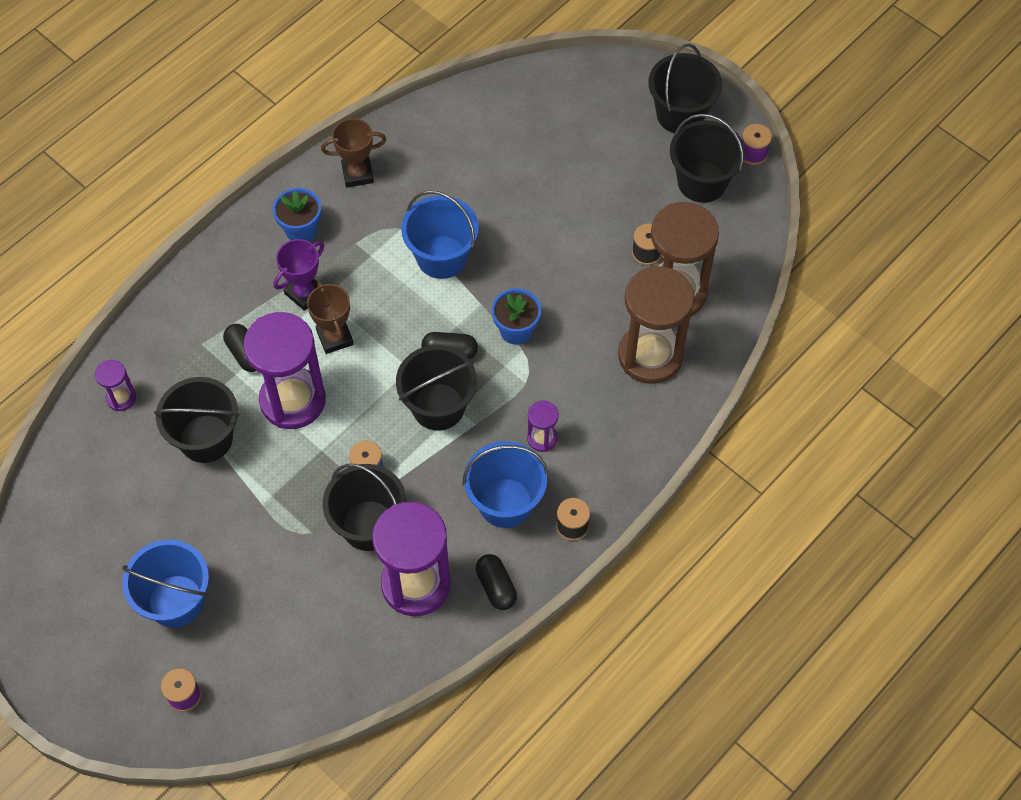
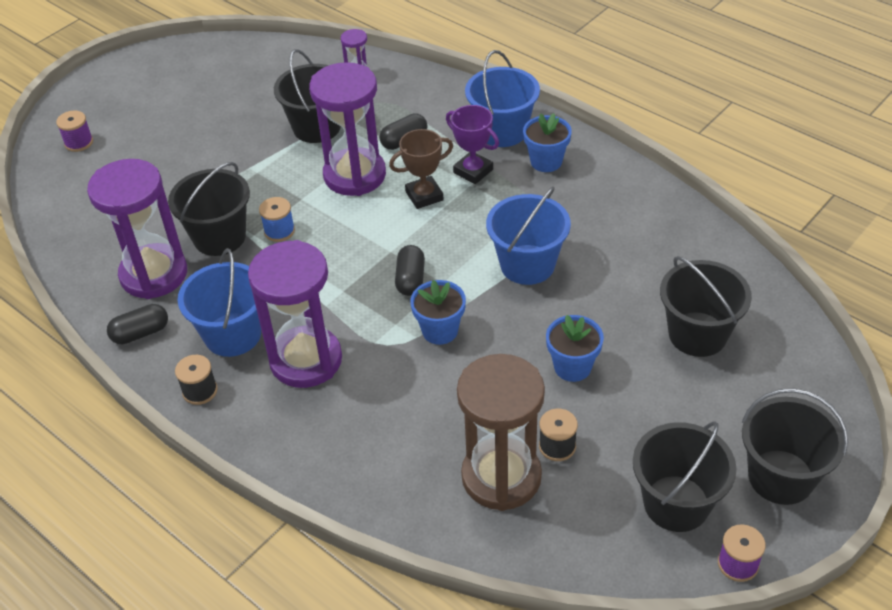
camera: 90 degrees right, 15 degrees down
(176, 601) = (164, 128): blue bucket -> blue bucket (502, 131)
(357, 174) = (622, 194): brown trophy -> none
(438, 407) = (346, 275): black bucket -> black bucket (697, 334)
(542, 438) = (306, 360): purple hourglass -> purple hourglass, size x2.22
(565, 234) = (572, 367): none -> blue flower pot
(650, 356) = (411, 454): brown hourglass -> none

